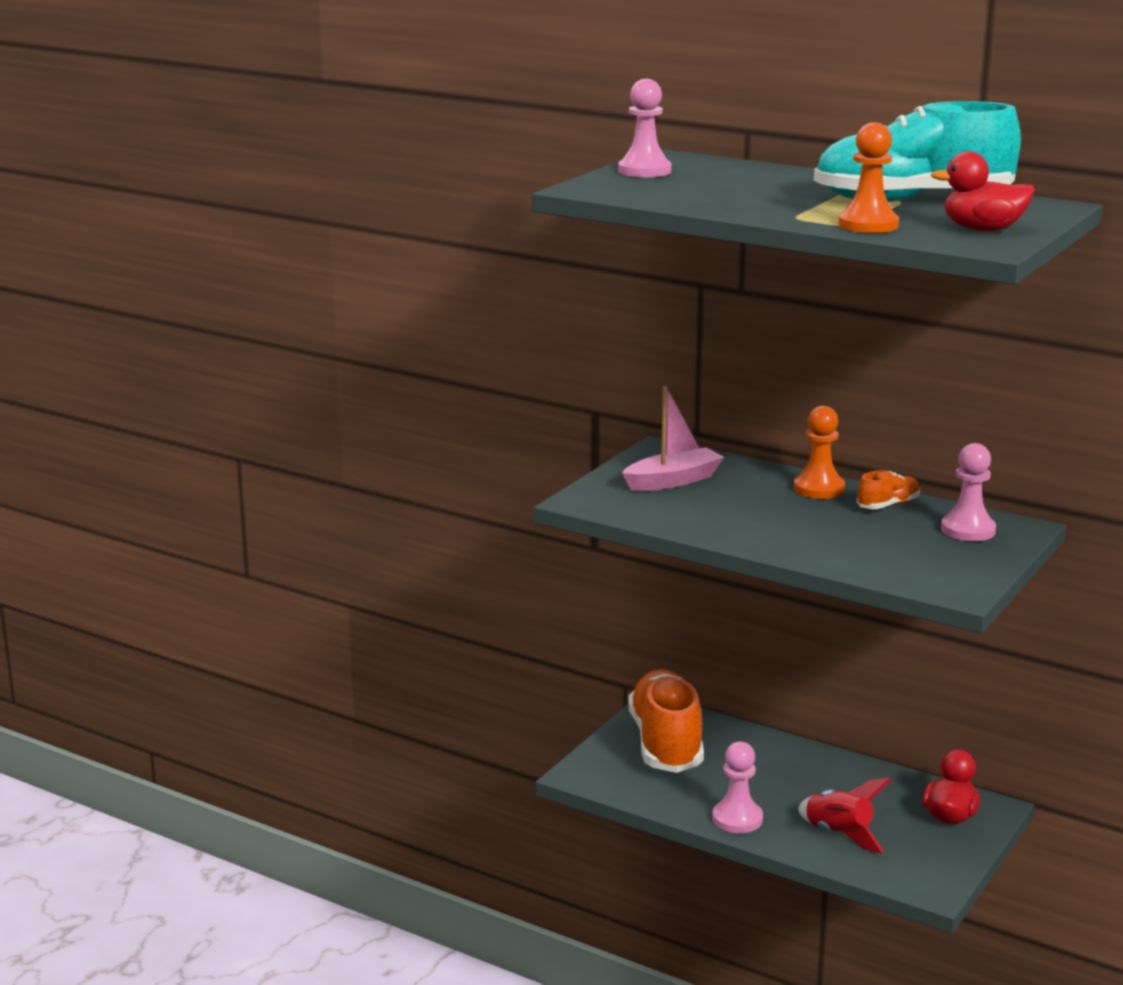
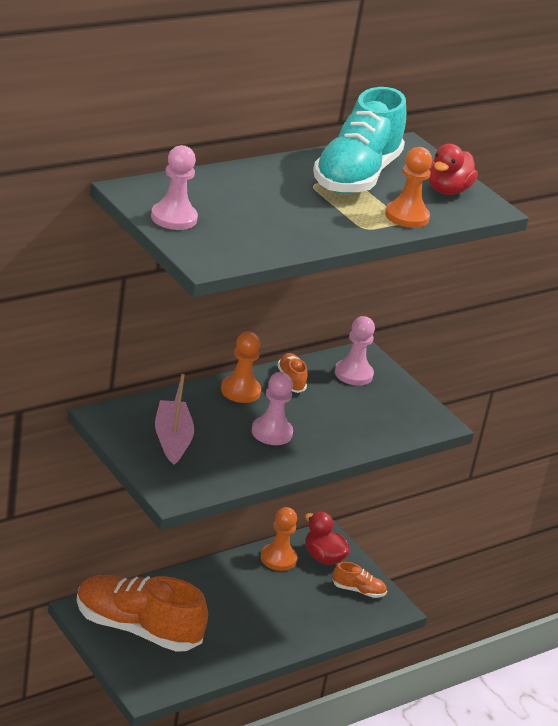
camera: 70 degrees left, 10 degrees up
(737, 819) = (260, 646): pink pawn -> pink pawn (271, 433)
(839, 834) = (310, 613): red rocket -> none
(902, 789) = (278, 559): none -> orange pawn
(927, 855) = (358, 590): none -> orange shoe

